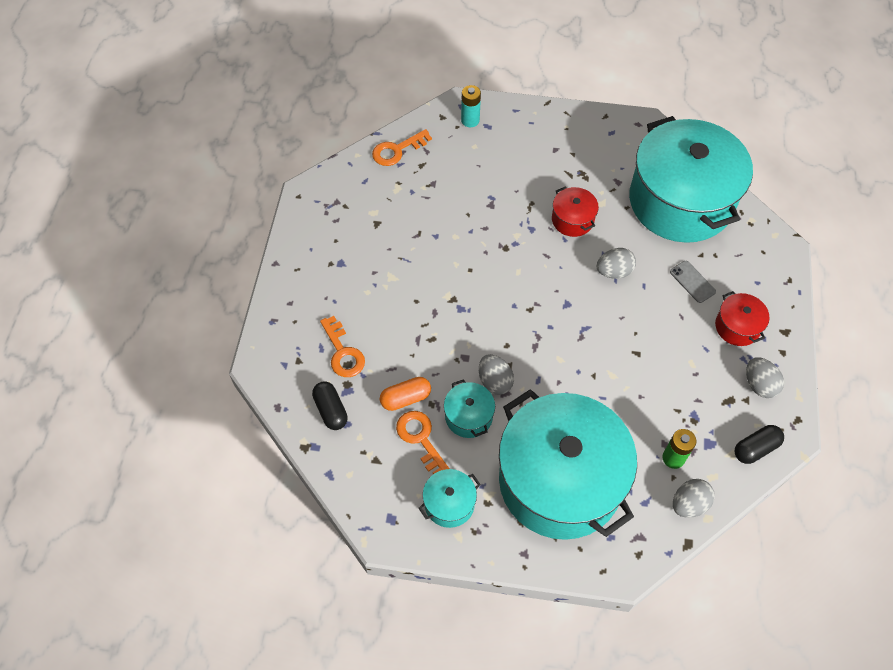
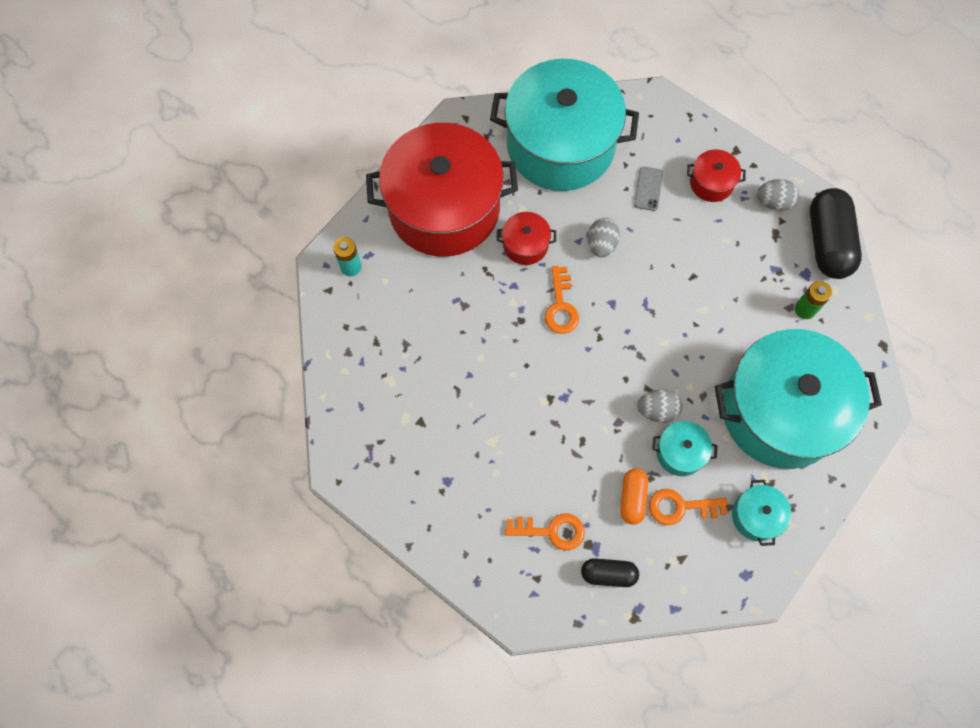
camera: 60 degrees left, 10 degrees up
(397, 150) = (342, 355): orange key -> orange key (560, 306)
(562, 152) = (444, 208): none -> red pot
(689, 504) = (850, 323): grey egg -> none
(692, 282) = (648, 189): grey phone -> grey phone turned 75 degrees counterclockwise
(755, 448) = (828, 242): black capsule -> black capsule, size x1.84

